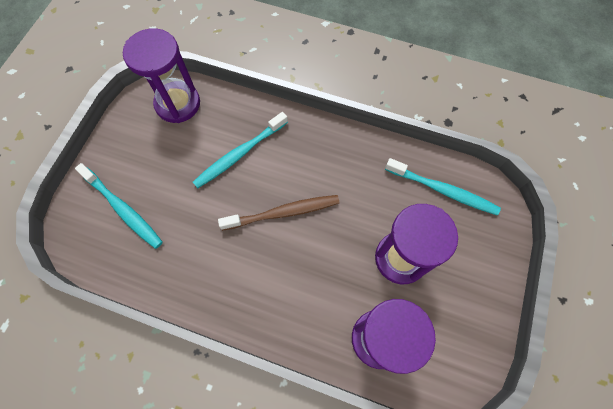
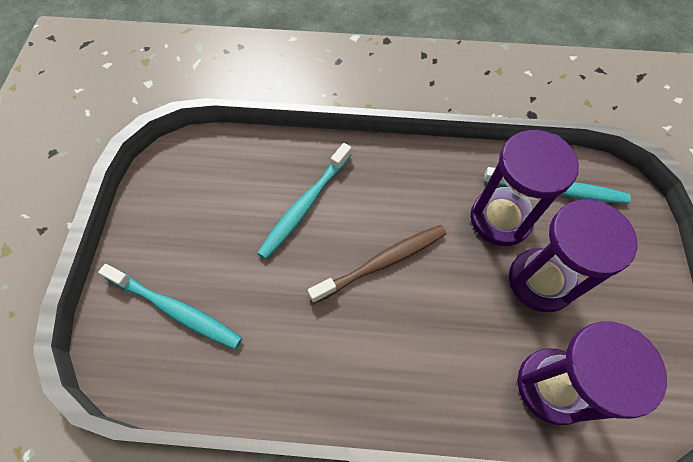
camera: 15 degrees left, 5 degrees down
(178, 104) = (208, 163): purple hourglass -> purple hourglass (500, 219)

